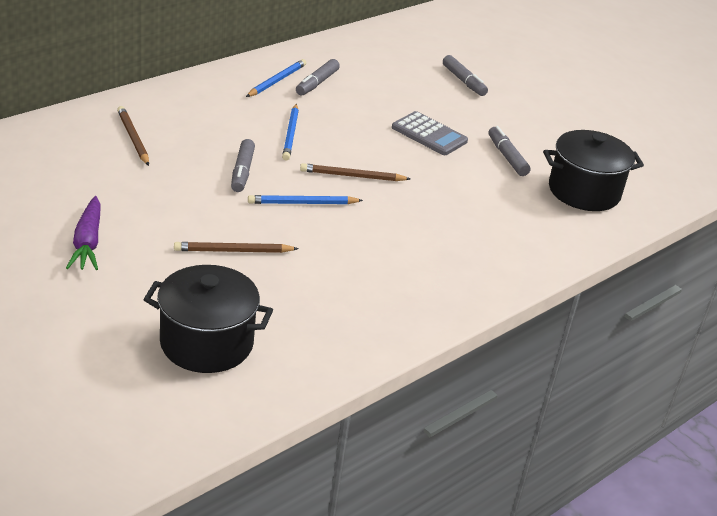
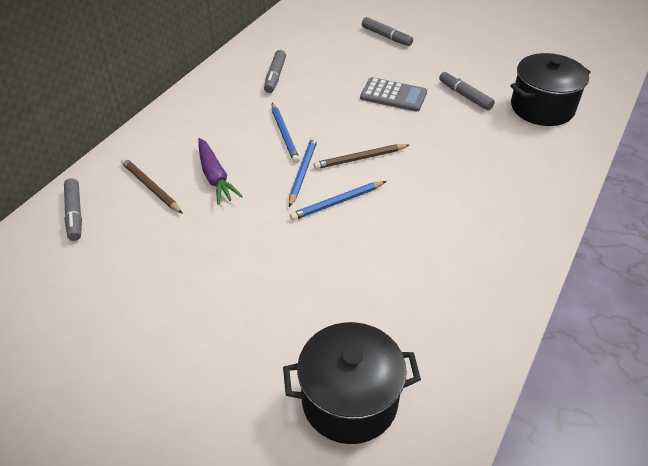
camera: 15 degrees left, 10 degrees up
(87, 242) = (172, 324): purple carrot -> purple carrot (215, 177)
(233, 251) = (310, 279): brown pencil -> none
(242, 172) = (267, 188): grey marker -> grey marker (75, 214)
(277, 81) = (241, 85): blue pencil -> blue pencil (303, 172)

